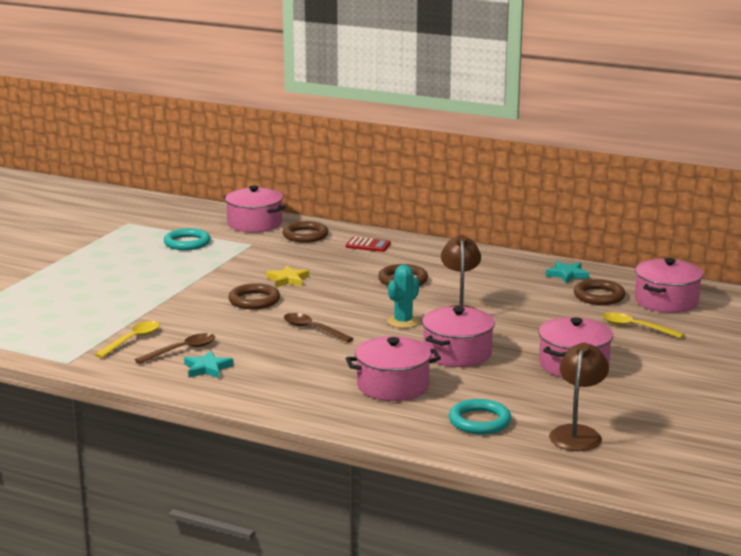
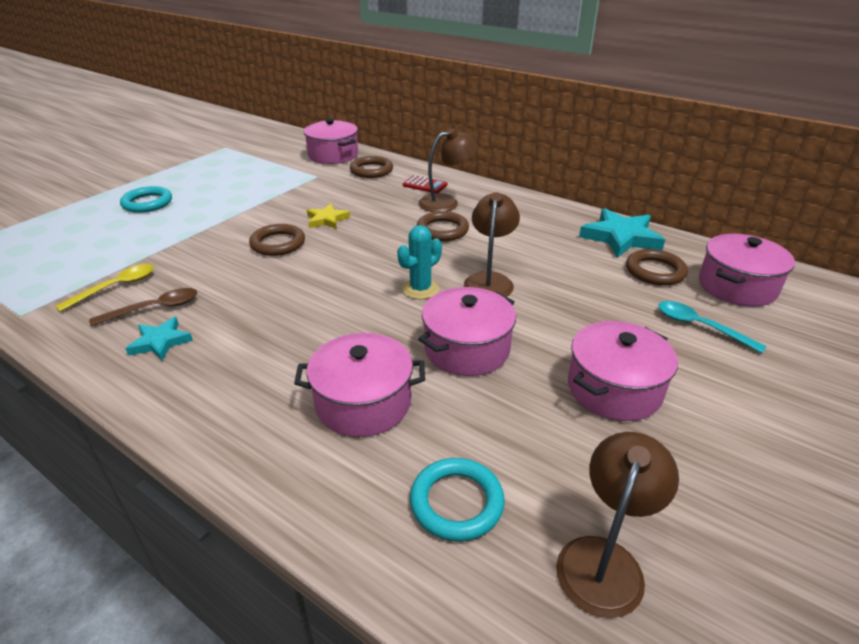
camera: 10 degrees right, 15 degrees up
(187, 243) = (260, 171): turquoise ring -> turquoise ring (147, 203)
(312, 329) = (315, 291): brown spoon -> none
(396, 258) = (446, 202): none -> brown lamp
(567, 275) = (620, 237): turquoise star -> turquoise star, size x1.72
(635, 327) = (699, 326): yellow spoon -> turquoise spoon

